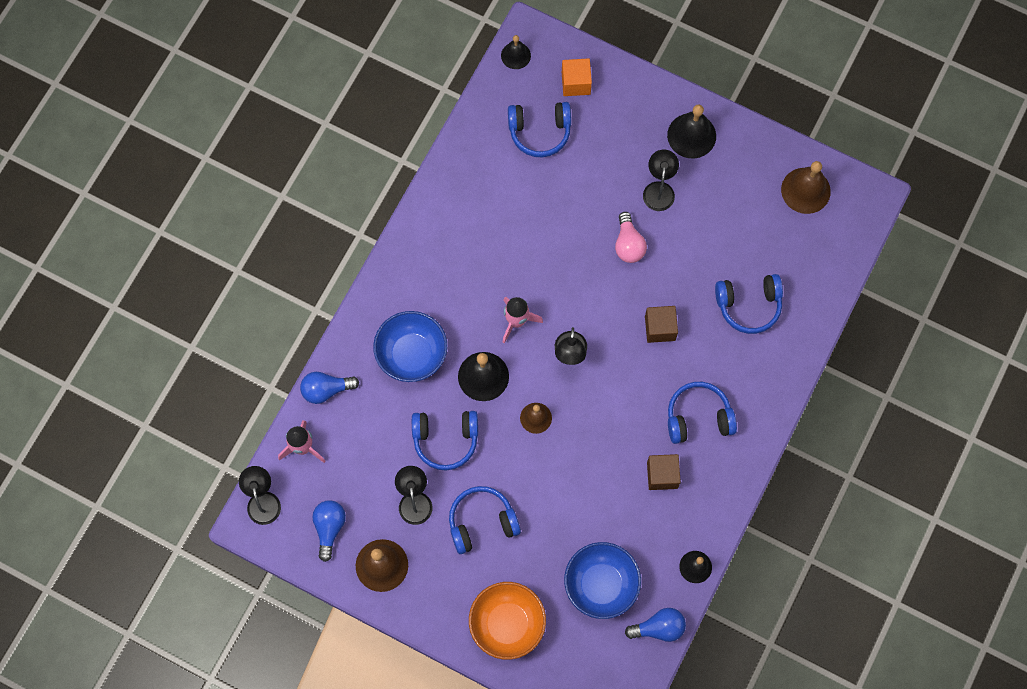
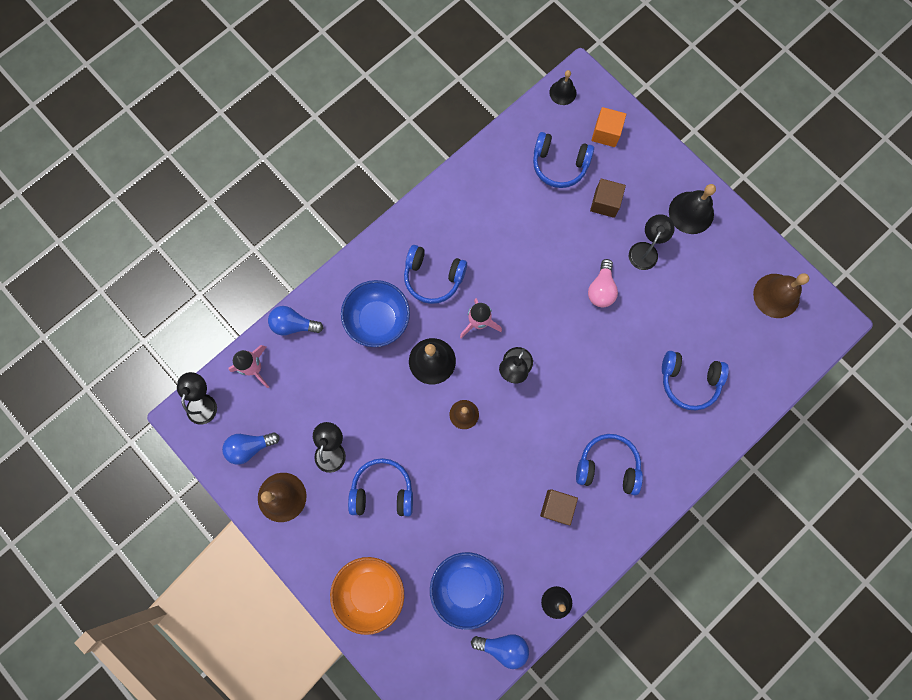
camera: 20 degrees right, 5 degrees up
(329, 528) = (250, 447): blue light bulb -> blue light bulb turned 135 degrees counterclockwise
(445, 440) = (378, 406): blue headphones -> blue headphones (433, 277)
(660, 328) = (602, 373): brown cube -> brown cube (605, 203)

